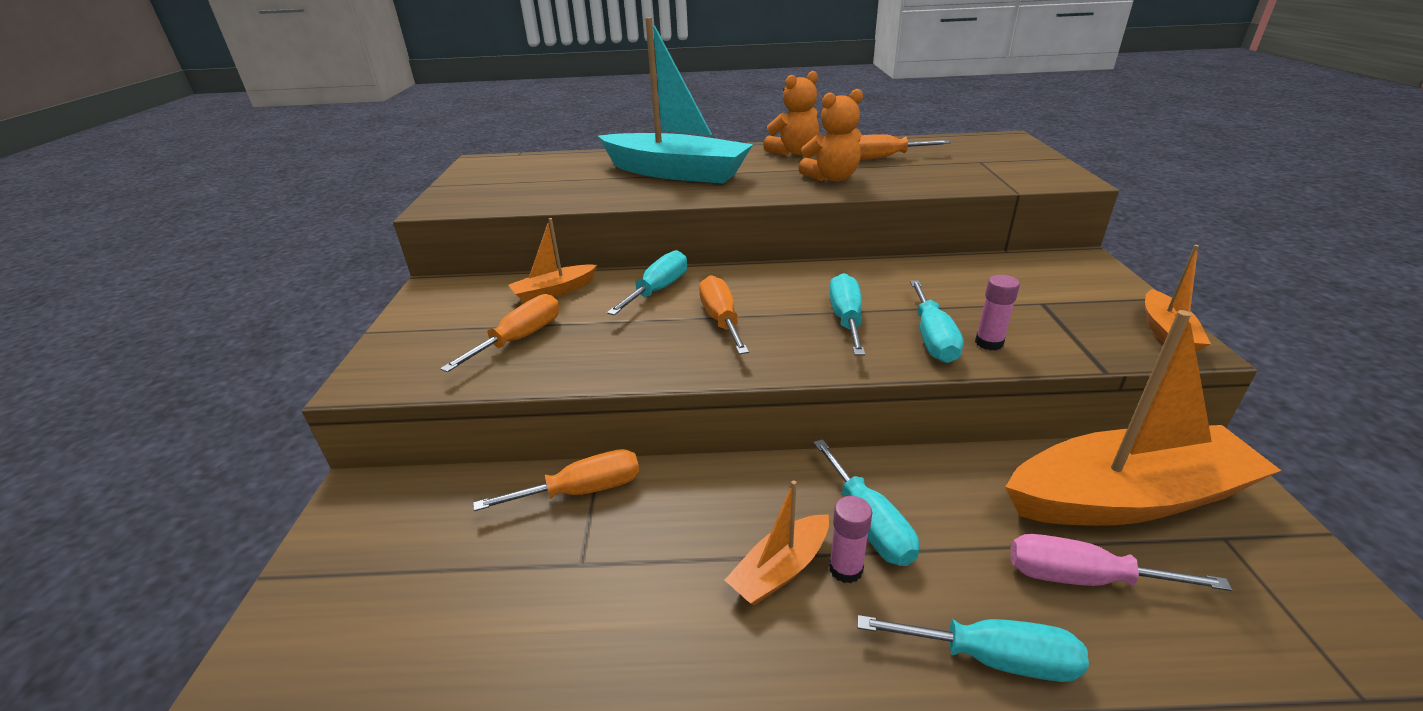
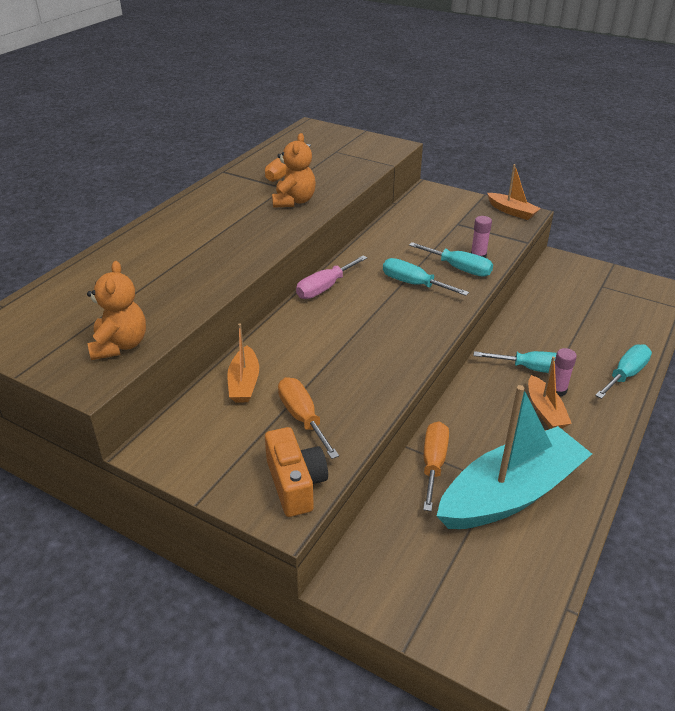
camera: 60 degrees left, 5 degrees up
(411, 371) = (295, 484): none -> orange camera
(658, 290) = (299, 335): turquoise screwdriver -> none
(676, 172) = (191, 248): turquoise boat -> turquoise boat (510, 493)
(721, 320) = (368, 326): orange screwdriver -> none
(794, 152) = (223, 193): orange teddy bear -> orange teddy bear (120, 345)
(1082, 578) = (601, 330): pink screwdriver -> pink screwdriver (325, 288)
(1126, 498) = (567, 293): orange boat -> none

